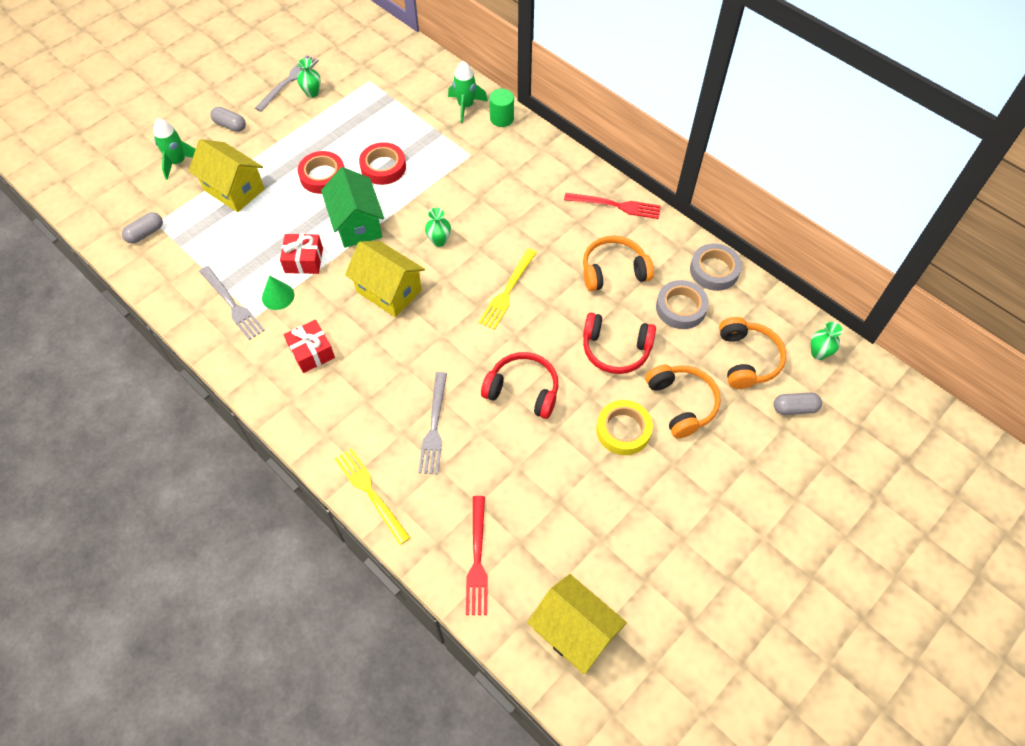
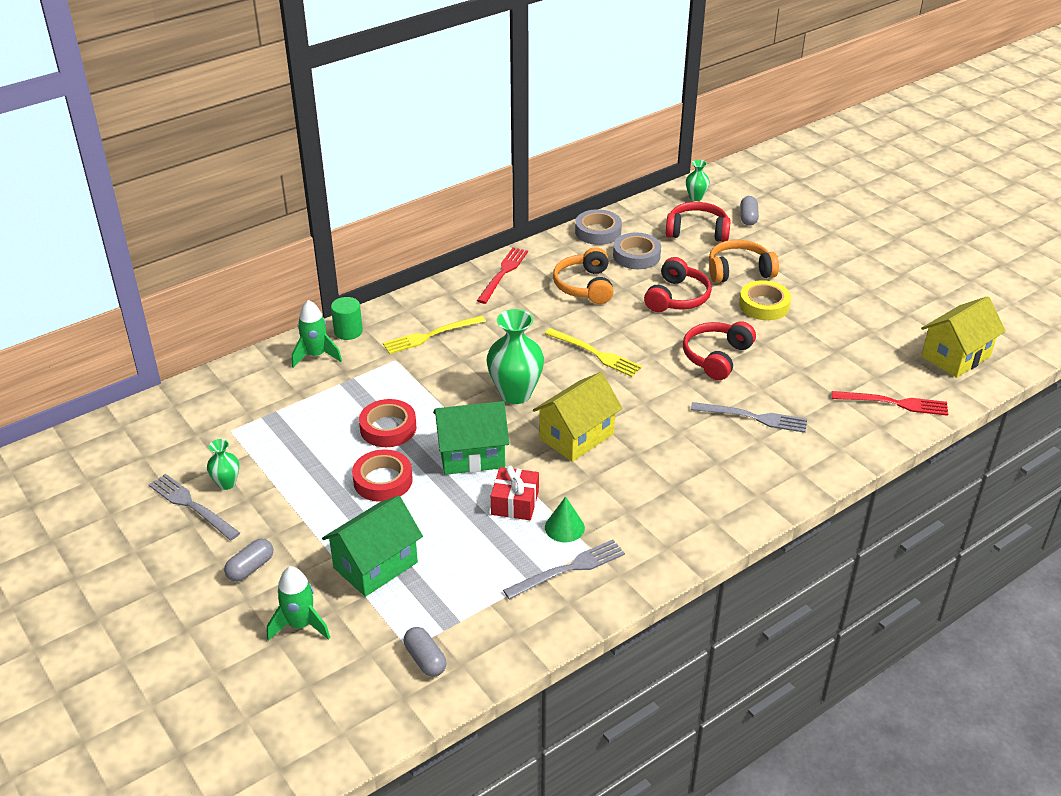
camera: 80 degrees left, 20 degrees down
(234, 189) = (375, 565): yellow house -> green house
(311, 352) = (650, 502): red gift -> none
(370, 492) = (826, 466): yellow fork -> yellow fork (430, 335)
(439, 241) = (515, 394): green vase -> green vase, size x1.94
(747, 359) = (697, 231): orange headphones -> red headphones

